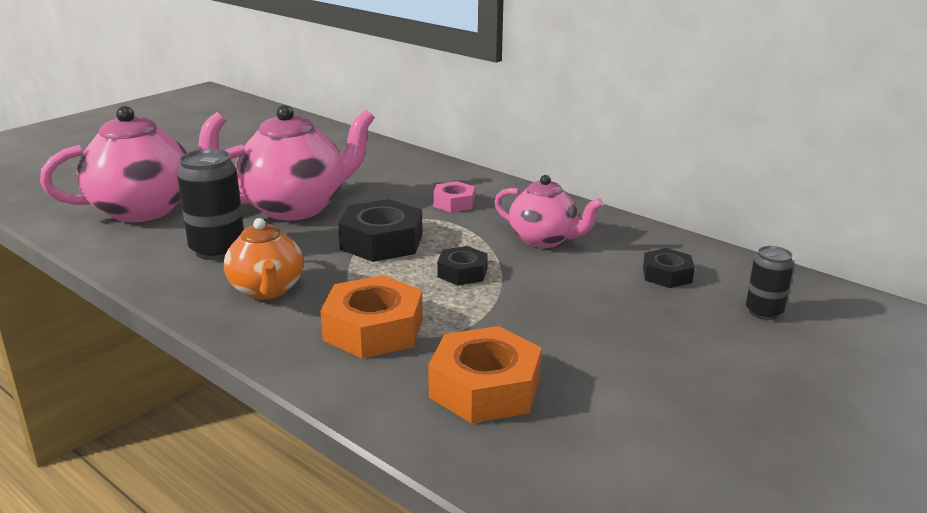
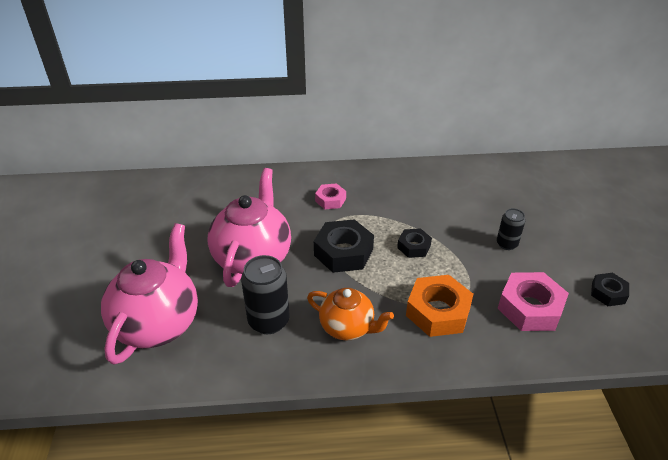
camera: 45 degrees left, 15 degrees up
(485, 388) = (530, 308): orange nut -> pink nut
(544, 240) = (412, 200): pink teapot -> none
(667, 275) = (489, 190): black nut -> black nut (608, 293)
(764, 312) = (548, 189): black can -> black can (506, 244)

